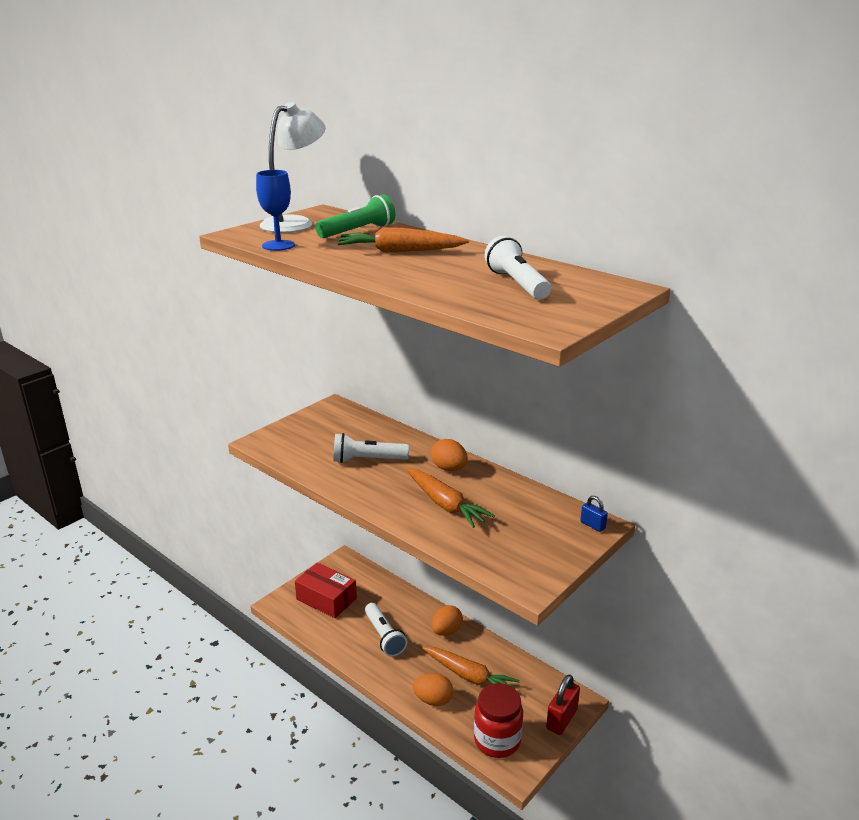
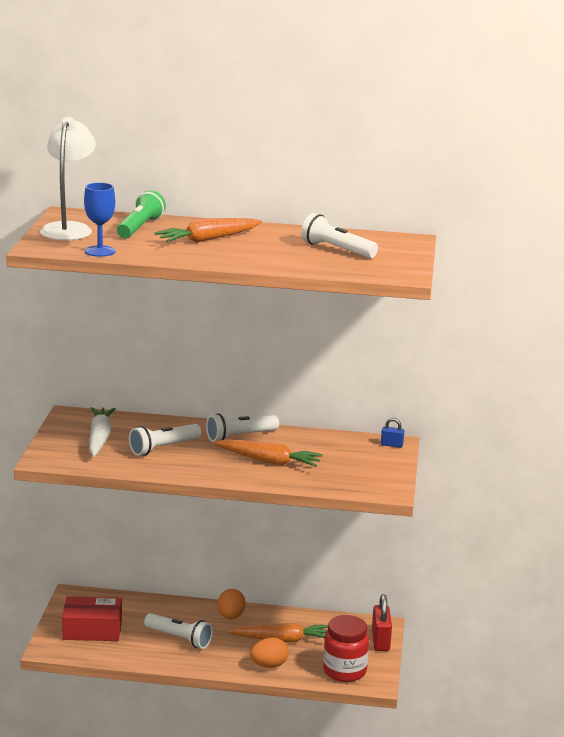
camera: 35 degrees left, 5 degrees down
(328, 434) = (99, 438): none -> white carrot
(449, 468) = (240, 436): orange egg -> white flashlight

